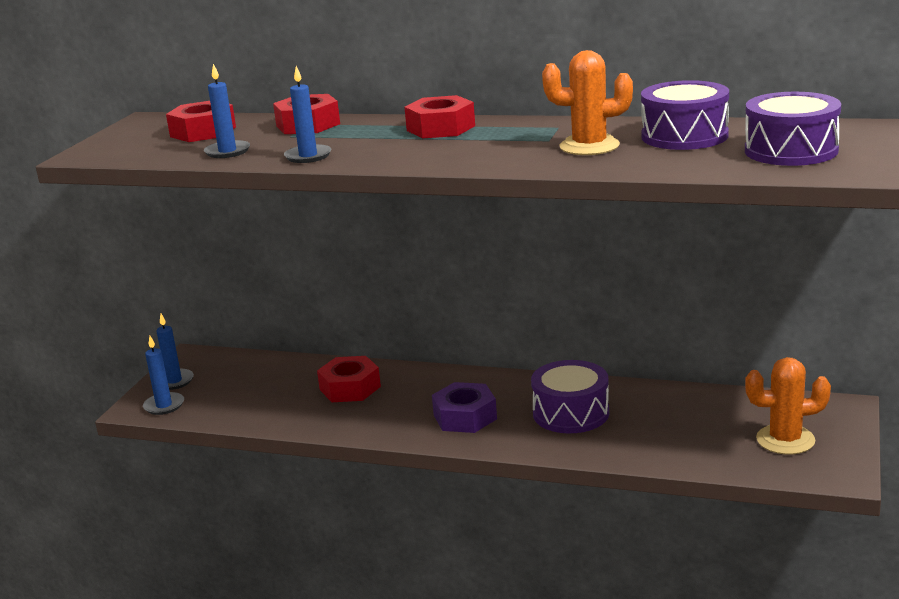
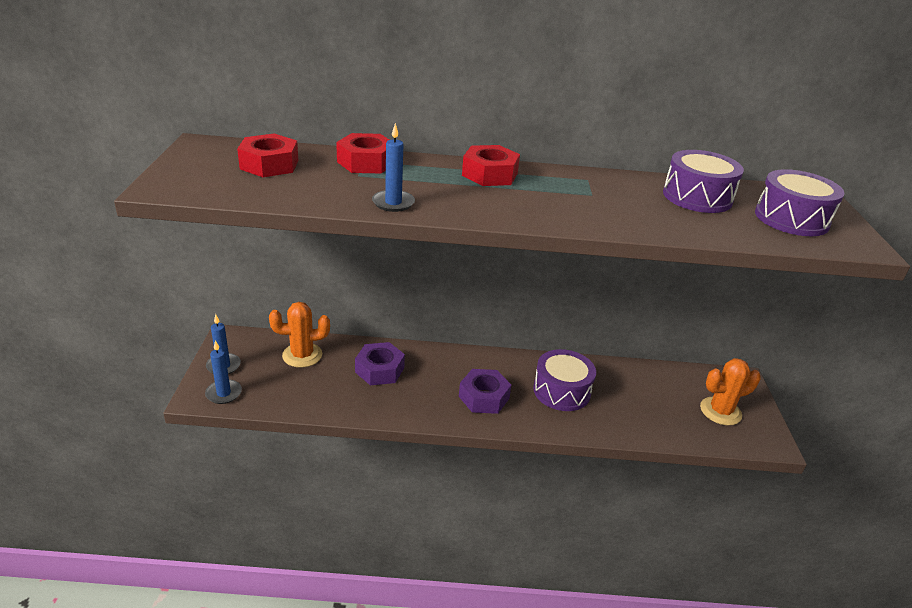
camera: 20 degrees left, 10 degrees up
(227, 152) = (310, 192): blue candle -> none
(350, 388) = (379, 370): red nut -> purple nut
(589, 146) = (632, 204): orange cactus -> orange cactus (302, 355)

